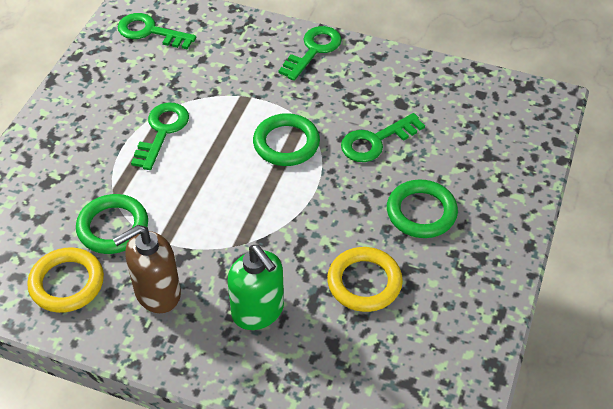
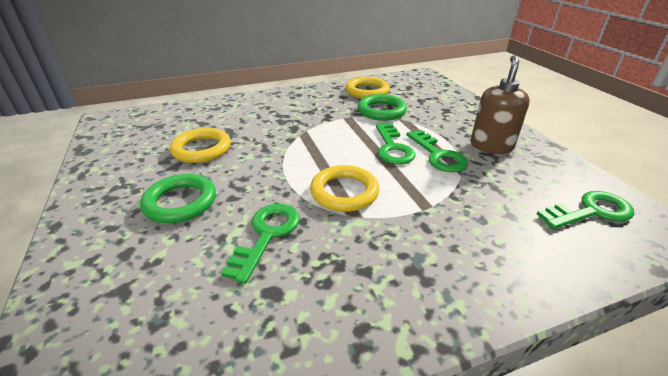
camera: 140 degrees right, 15 degrees down
(157, 293) = (320, 103): brown soap dispenser -> brown soap dispenser (491, 146)
(258, 311) = (259, 117): green soap dispenser -> none
(286, 143) = (344, 192): green ring -> yellow ring
(313, 50) = (441, 296): green key -> green key (392, 148)

